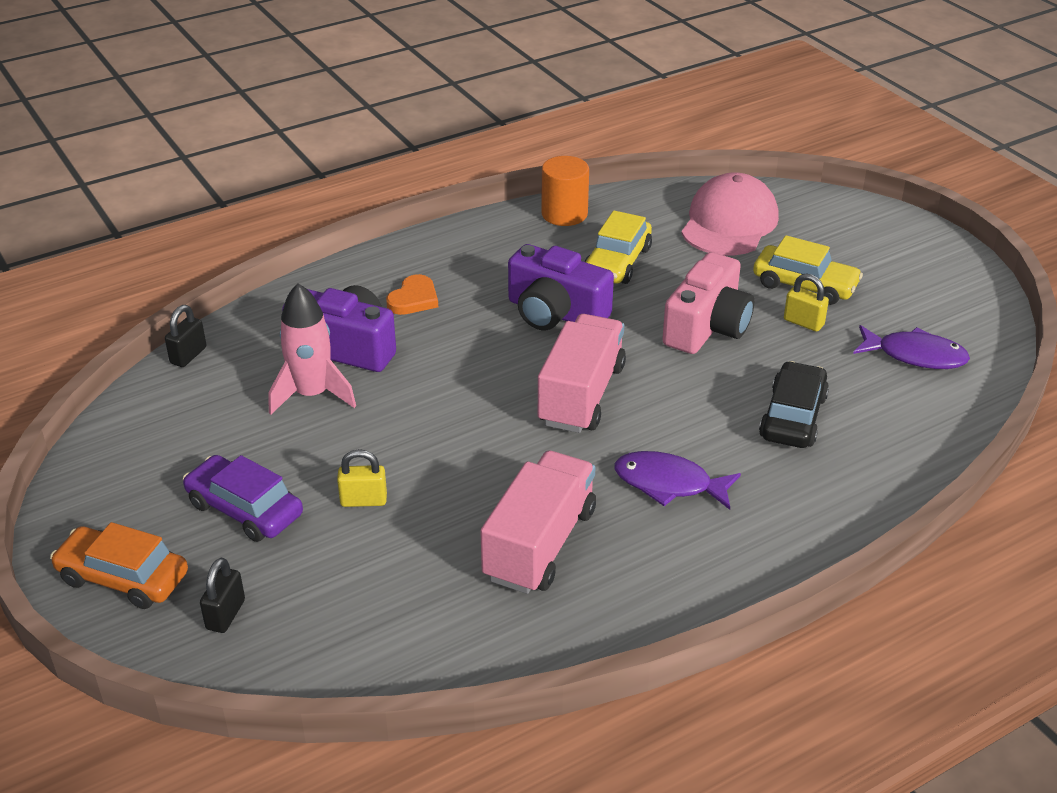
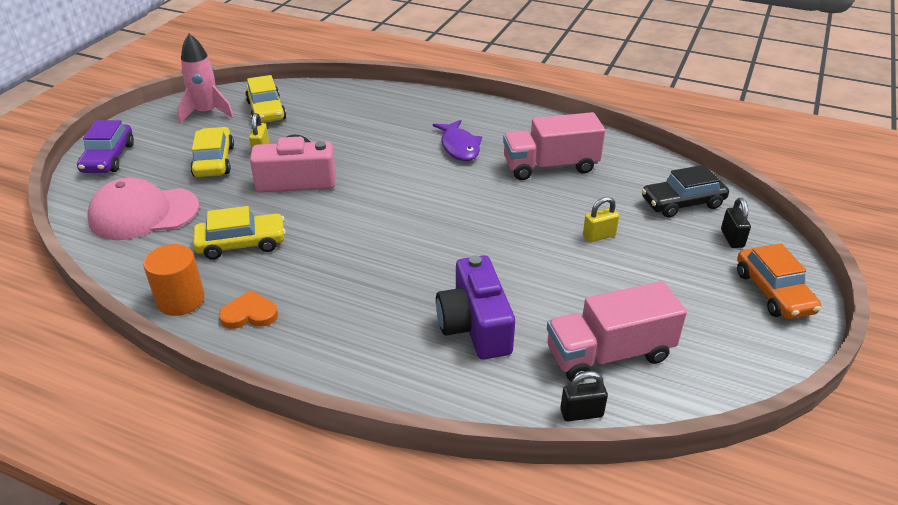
camera: 125 degrees left, 0 degrees up
(225, 614) = (732, 238): black padlock -> black padlock turned 75 degrees counterclockwise
(245, 509) = (667, 277): purple car -> purple car (108, 158)
(312, 395) = (542, 311): pink rocket -> pink rocket (207, 113)
(363, 500) = (599, 236): yellow padlock -> yellow padlock turned 75 degrees counterclockwise
(413, 299) = (380, 323): orange heart -> orange heart (249, 314)
(555, 313) = (335, 245): purple camera -> none
(581, 395) = (416, 200): pink truck -> pink truck (609, 354)
(793, 417) = (362, 129): black car -> black car (682, 203)
(915, 355) = (266, 110): purple fish -> yellow car

